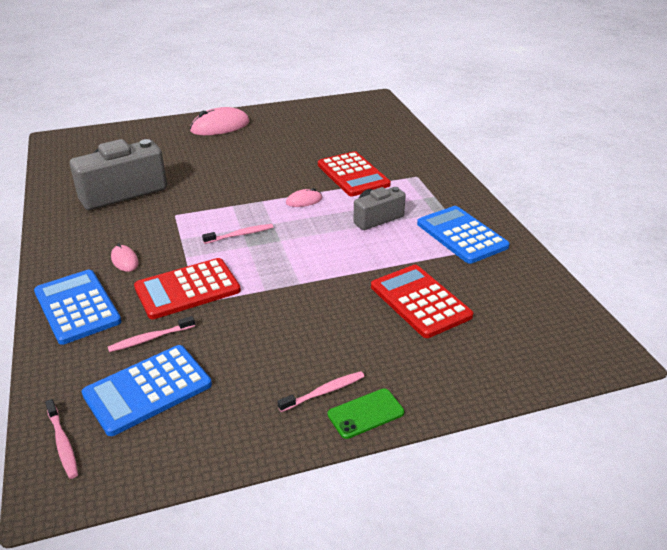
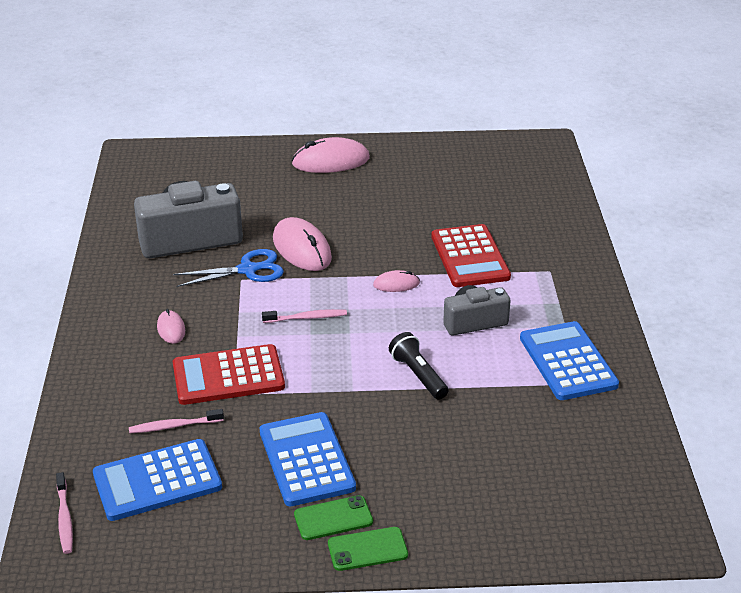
camera: 15 degrees right, 0 degrees up
(77, 307) = (109, 376): blue calculator -> blue calculator (306, 460)
(178, 207) = (248, 270): none -> blue scissors
(218, 186) = (302, 249): none -> pink mouse
(324, 392) = (333, 518): pink toothbrush -> green phone
(349, 263) = (418, 375): none -> black flashlight
(420, 301) = (480, 436): red calculator -> none

